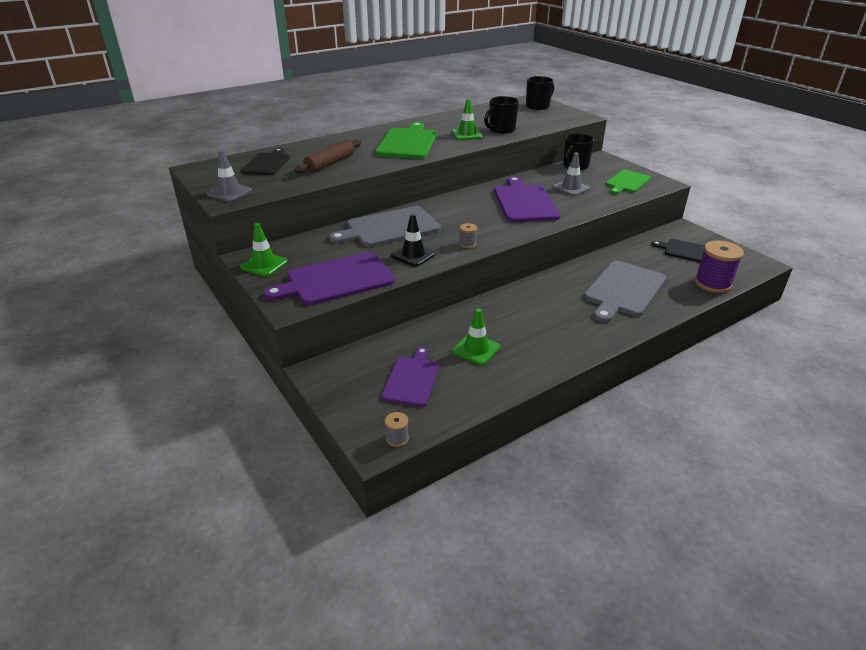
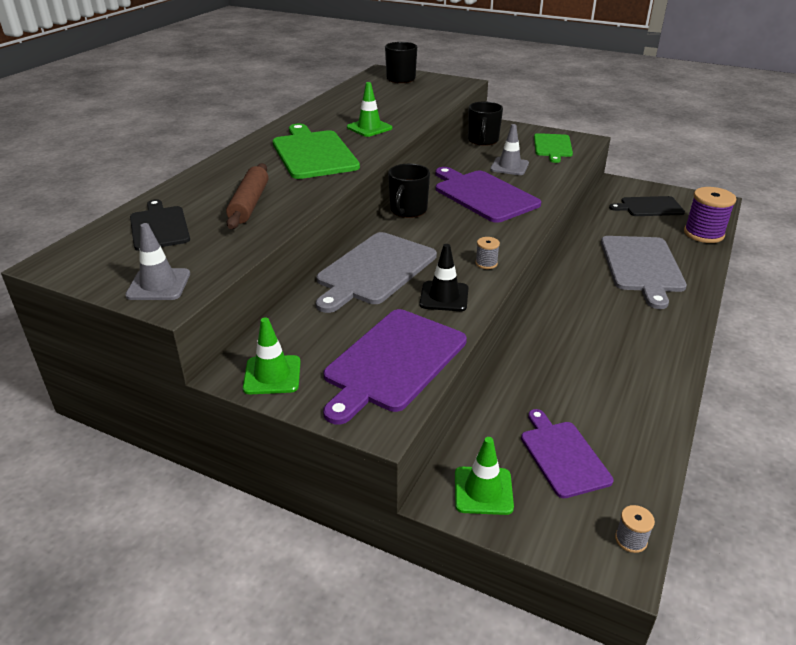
camera: 30 degrees left, 0 degrees up
(476, 349) = (585, 389): green traffic cone -> green traffic cone (483, 491)
(501, 130) = (399, 114): black mug -> black mug (408, 210)

